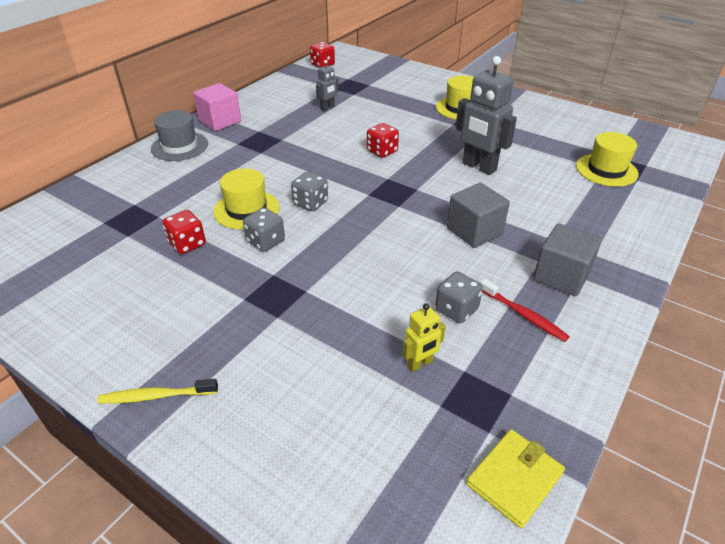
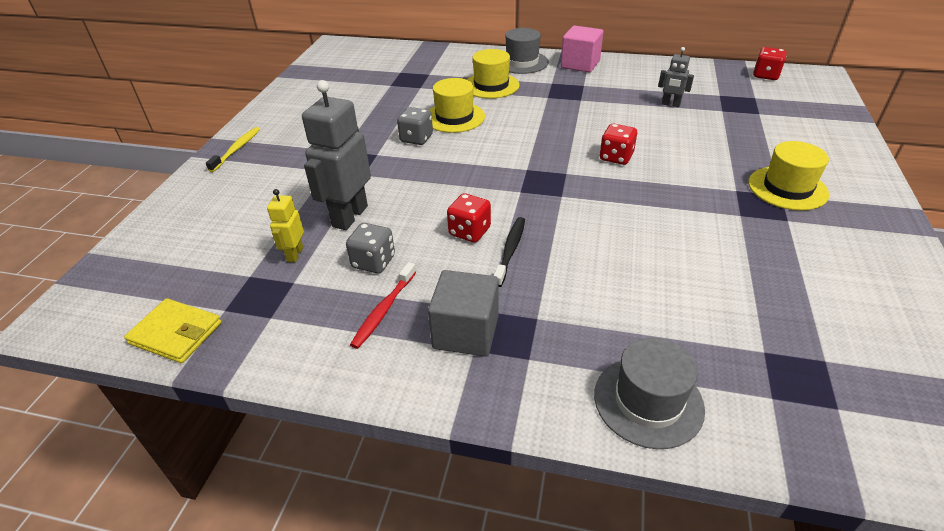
camera: 70 degrees right, 0 degrees up
(156, 396) = (237, 149): yellow toothbrush -> yellow toothbrush turned 45 degrees clockwise
(187, 244) = (393, 109): red dice -> red dice (469, 231)
(310, 203) = (487, 143): grey dice -> none
(420, 364) = (295, 254): yellow robot -> yellow robot turned 60 degrees clockwise
(474, 231) = (510, 250): grey cube -> black toothbrush
(478, 167) = (650, 230): grey robot -> grey robot (349, 216)
(606, 170) = (766, 355): yellow hat -> yellow hat (491, 85)
(636, 219) = (648, 401): none -> grey hat

